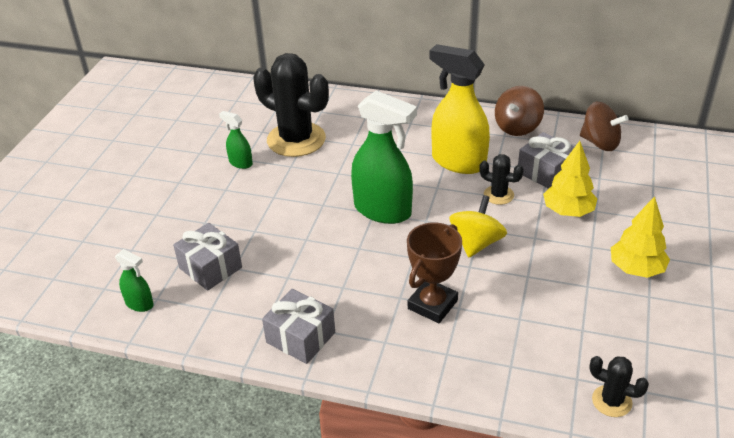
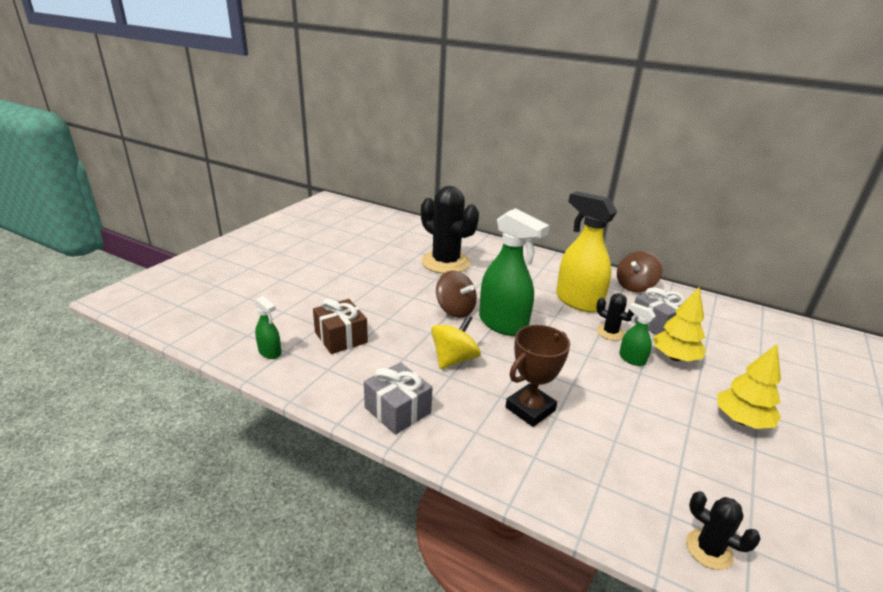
camera: 10 degrees right, 10 degrees down
(210, 268) = (341, 337): grey gift -> brown gift
(240, 163) = (395, 269): green spray bottle -> green spray bottle (631, 359)
(476, 243) = (583, 366): yellow spinning top -> yellow spinning top (454, 359)
(600, 143) = (710, 311): brown spinning top -> brown spinning top (455, 310)

